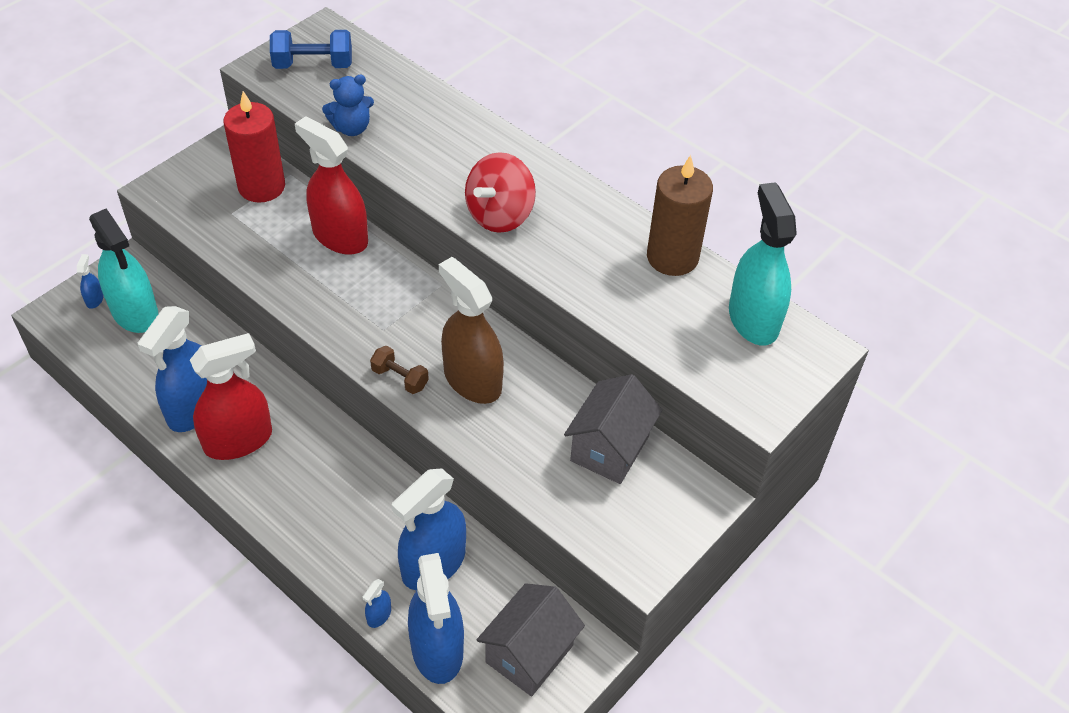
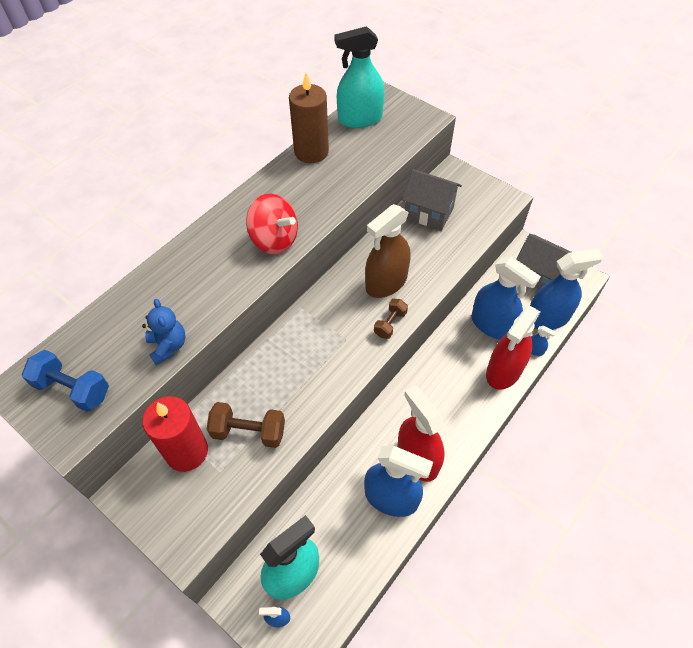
camera: 90 degrees left, 5 degrees up
(272, 235) = (249, 432): none -> brown dumbbell
(313, 65) = (73, 389): blue dumbbell -> blue dumbbell turned 60 degrees counterclockwise
(340, 236) = (250, 380): red spray bottle -> red spray bottle (504, 371)

